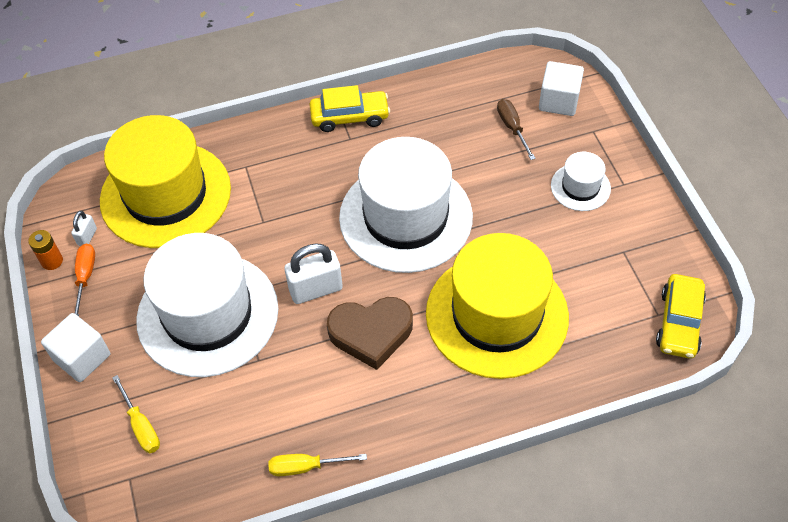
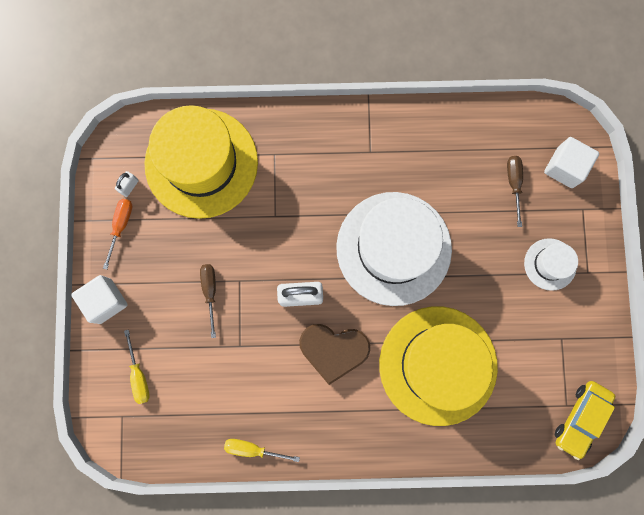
camera: 15 degrees right, 25 degrees up
(52, 261) = (97, 202): orange battery -> none
(207, 314) = (210, 292): white hat -> brown screwdriver
(350, 117) = (376, 128): yellow car -> none

